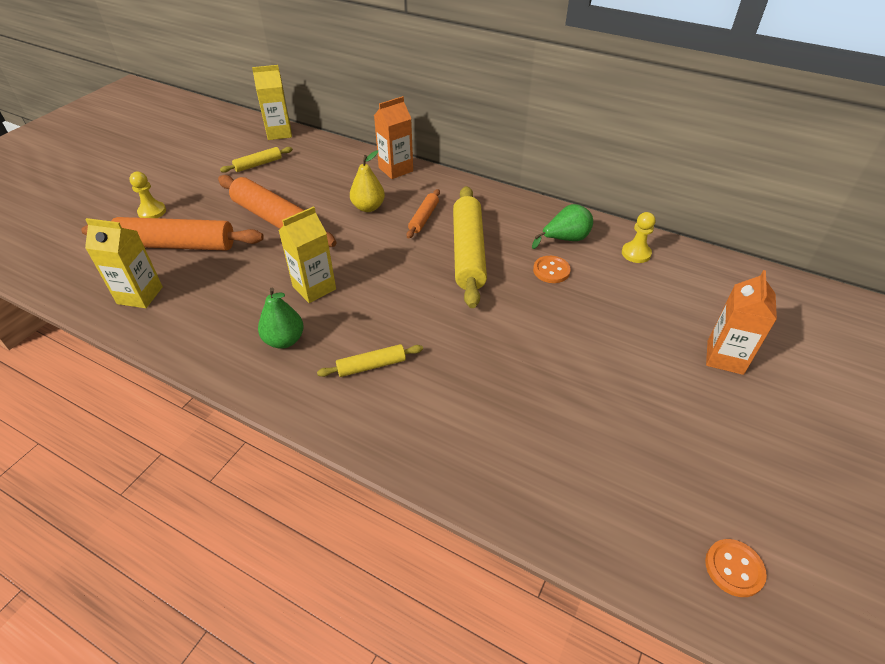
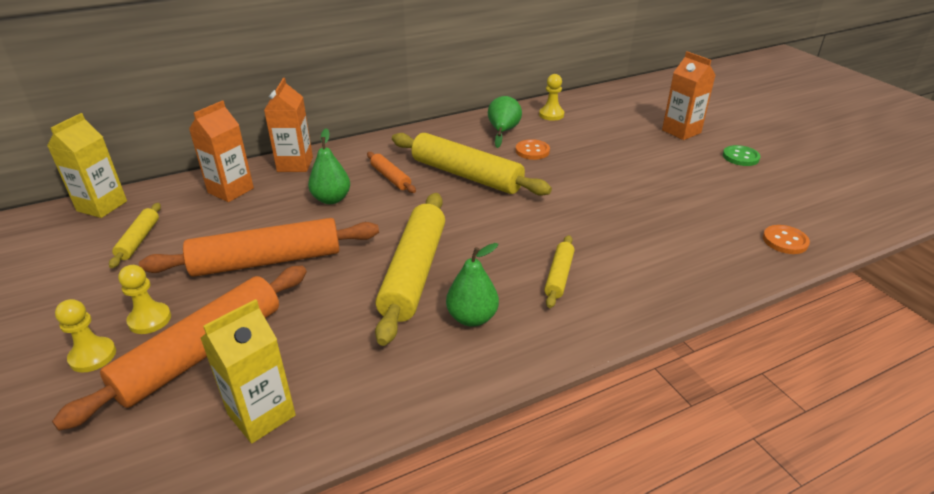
camera: 55 degrees left, 10 degrees down
(192, 211) = (150, 320): none -> yellow pawn
(314, 288) = (413, 272): yellow carton -> yellow rolling pin
(338, 164) = (230, 190): none -> orange carton
(368, 207) = (331, 199): yellow pear -> green pear
(726, 427) = (740, 157): none -> green button
(734, 568) = (851, 203): orange button -> orange button (785, 241)

